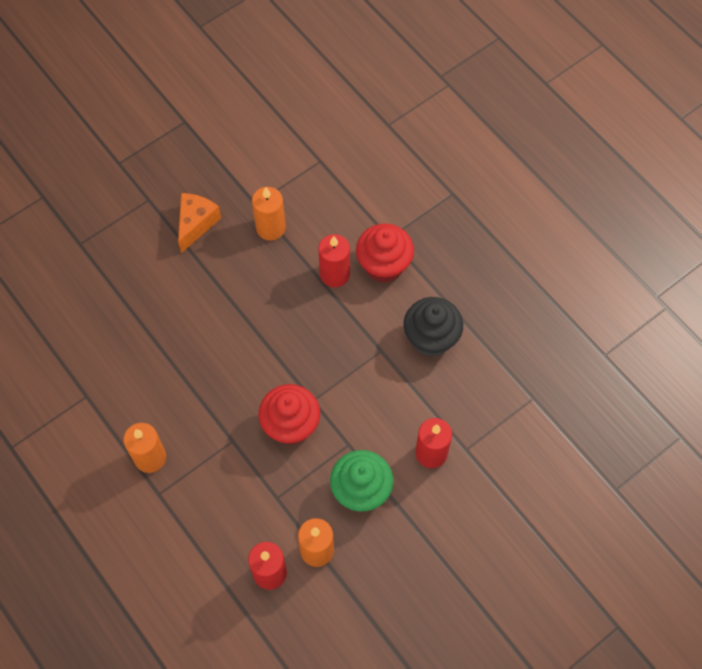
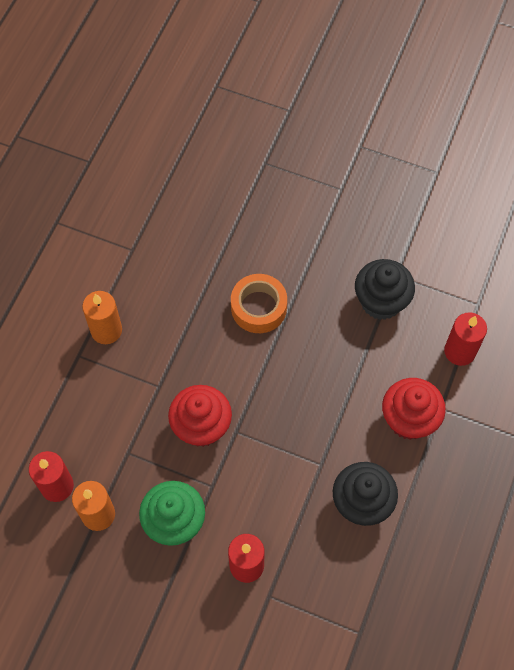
camera: 60 degrees right, 0 degrees up
(196, 223) = (344, 239): orange cheese -> none
(213, 322) = (258, 307): none -> orange tape
(270, 228) = (381, 301): orange candle -> black cupcake
(334, 274) = (371, 381): red candle -> red candle (459, 351)

